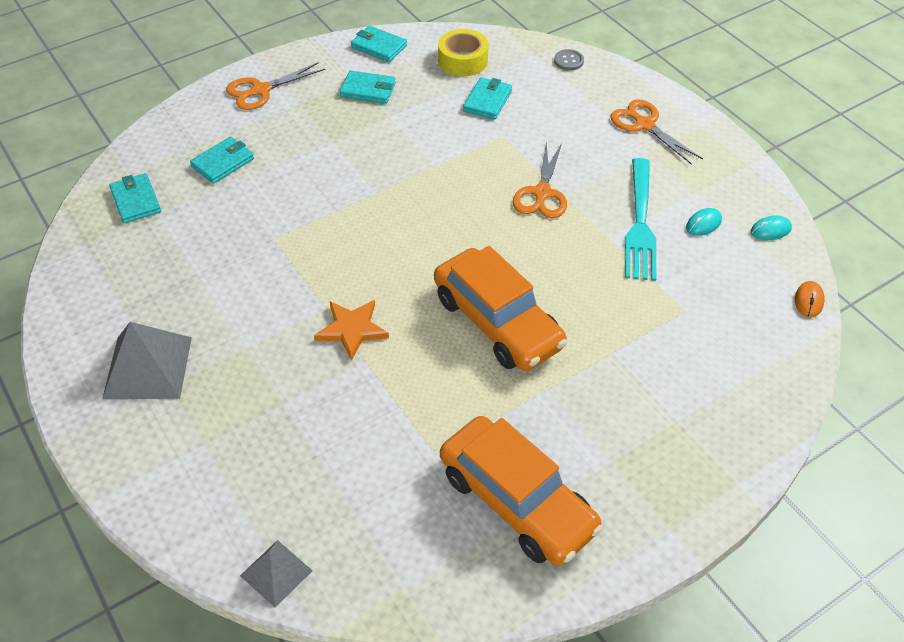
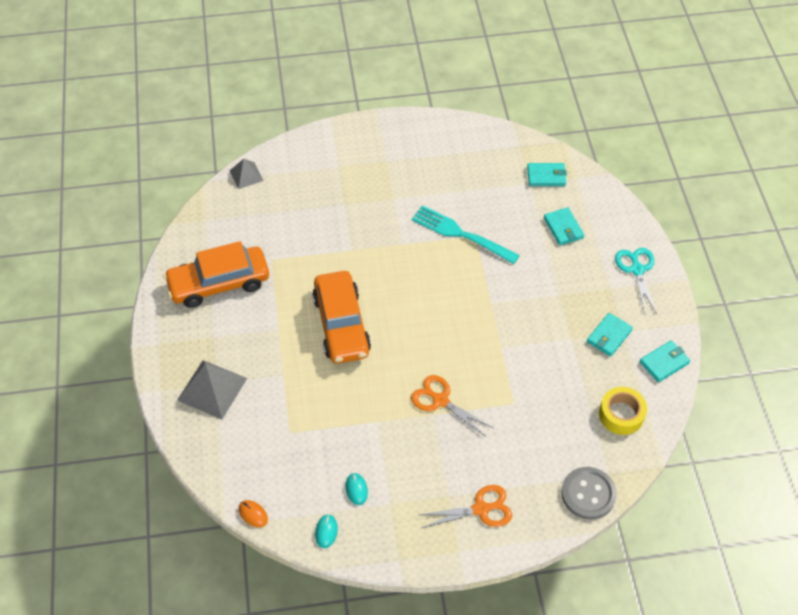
camera: 115 degrees right, 5 degrees up
(147, 367) = (403, 155): grey pyramid -> grey pyramid (212, 389)
(261, 90) = (637, 270): orange scissors -> turquoise scissors
(352, 330) = (378, 251): orange star -> none
(487, 101) = (560, 410): turquoise wallet -> none
(497, 322) = (341, 325): orange car -> orange car turned 90 degrees counterclockwise
(568, 61) = (588, 494): grey button -> grey button, size x1.95
(640, 223) = (379, 448): turquoise fork -> turquoise fork (462, 234)

